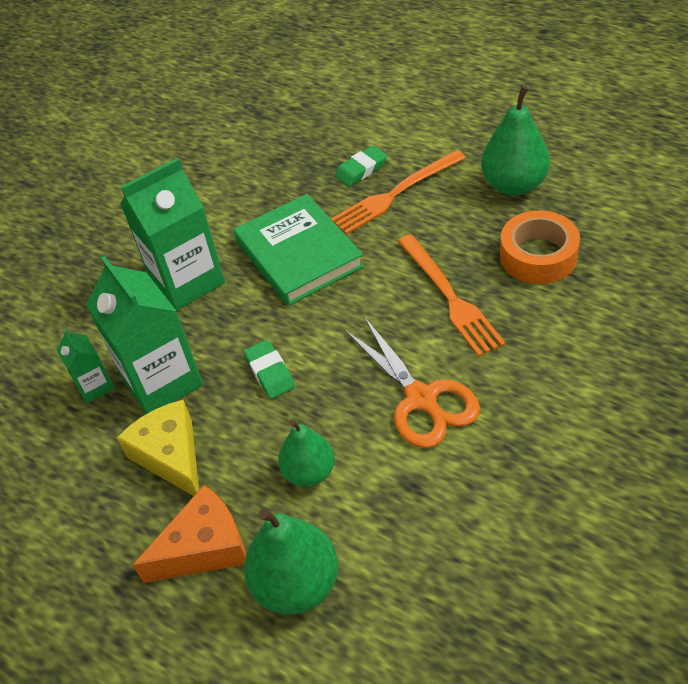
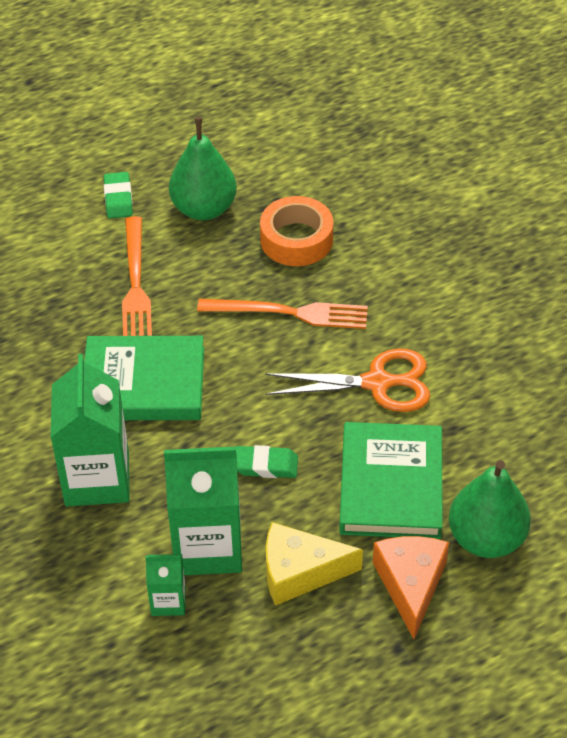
camera: 65 degrees left, 0 degrees up
(309, 472) = (391, 485): green pear -> green book
(361, 169) = (78, 290): green eraser -> green eraser (118, 198)

